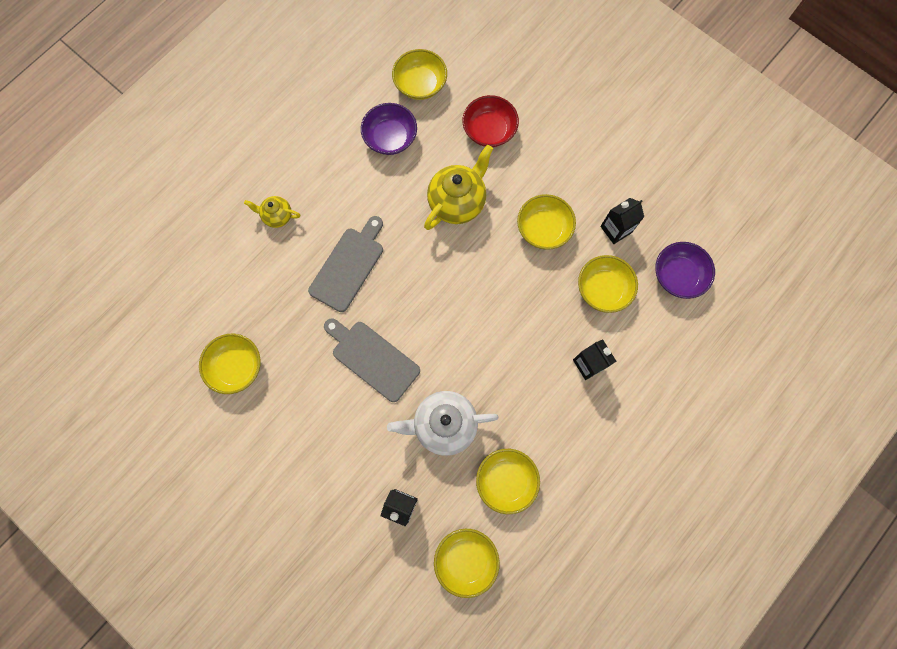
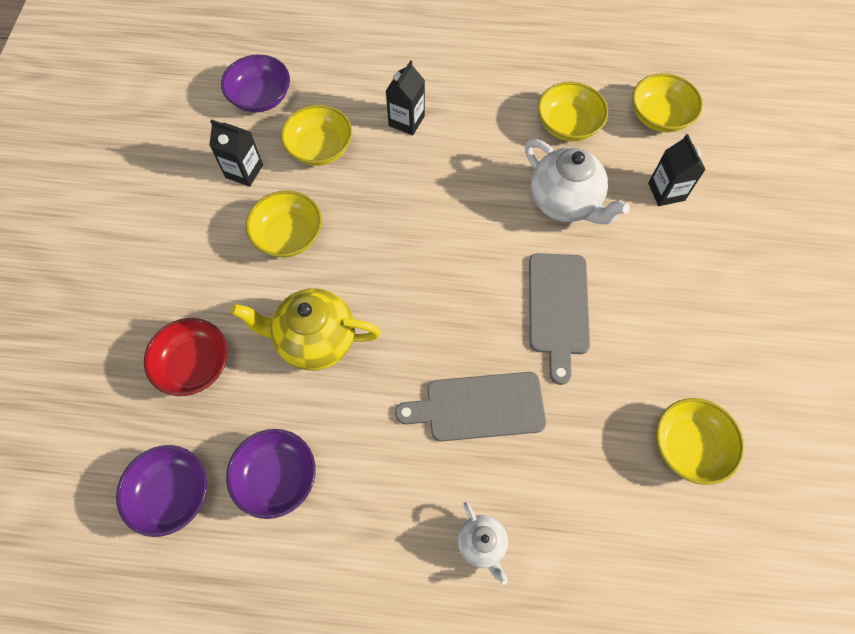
camera: 125 degrees left, 10 degrees down
(277, 216) = (482, 544): yellow teapot -> white teapot
(420, 84) = (172, 494): yellow bowl -> purple bowl

